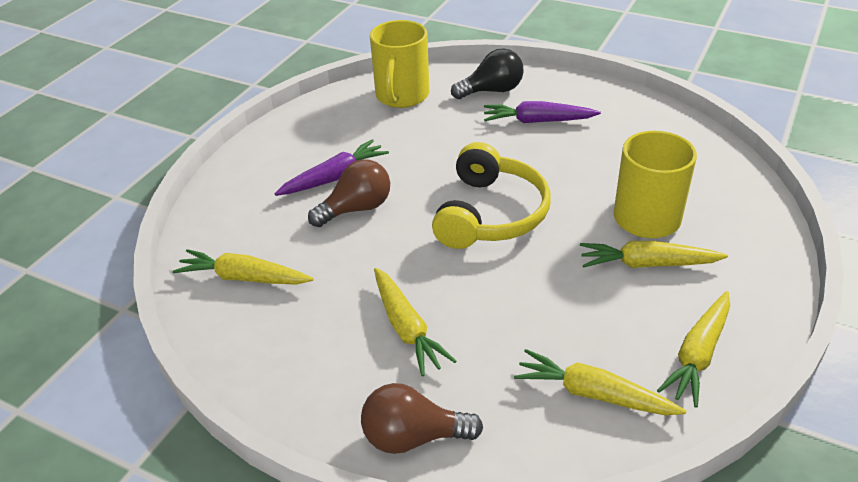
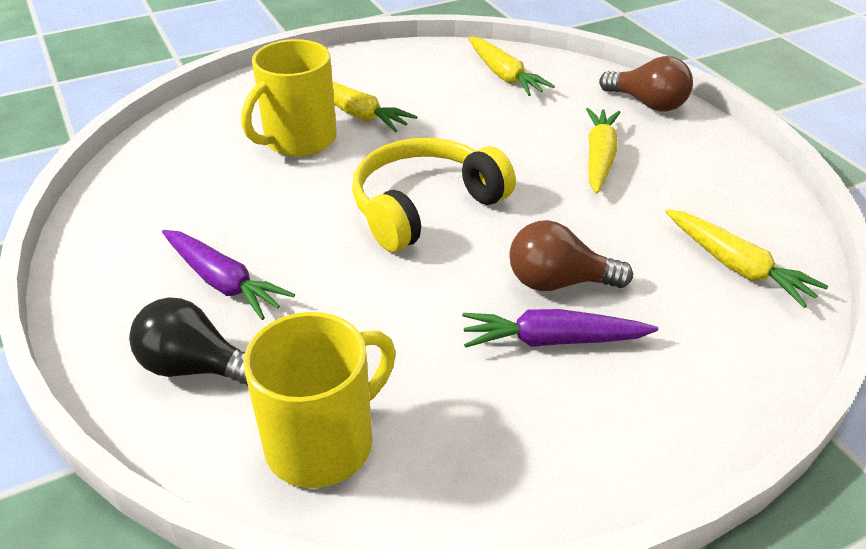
camera: 145 degrees left, 0 degrees up
(698, 355) = (411, 64): yellow carrot -> none

